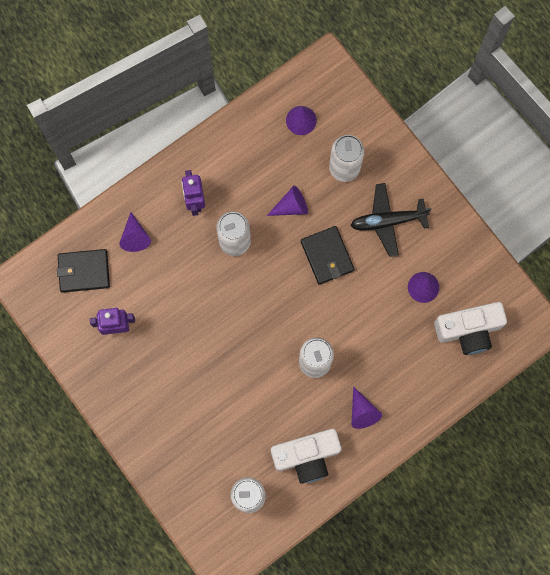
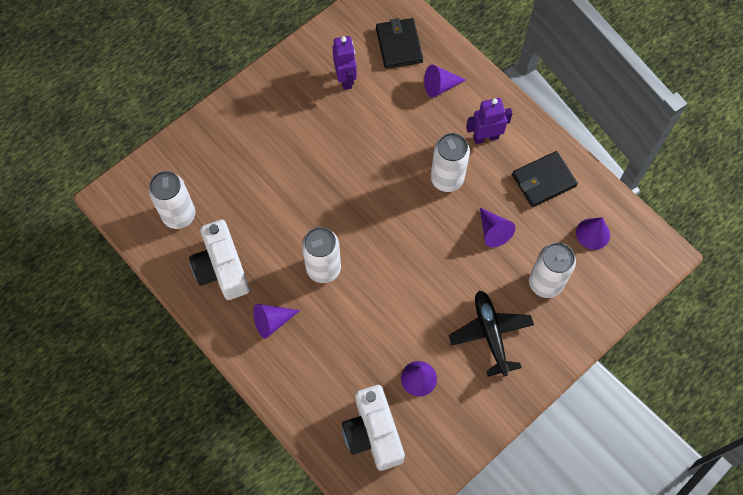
camera: 85 degrees right, 10 degrees down
(327, 256) = (442, 272): black wallet -> black wallet (543, 181)

